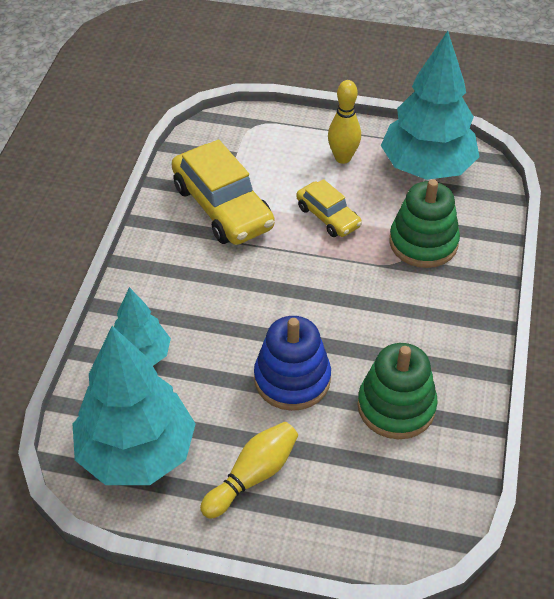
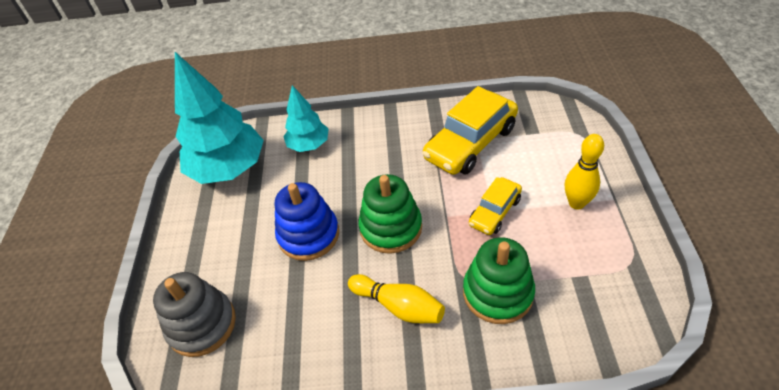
camera: 80 degrees right, 0 degrees up
(252, 476) = (217, 235): yellow bowling pin -> yellow bowling pin (399, 306)
(382, 501) = (202, 324): none -> grey stacking toy
(396, 407) = (296, 314): green stacking toy -> green stacking toy (391, 228)
(426, 168) = (606, 273): turquoise tree -> none

